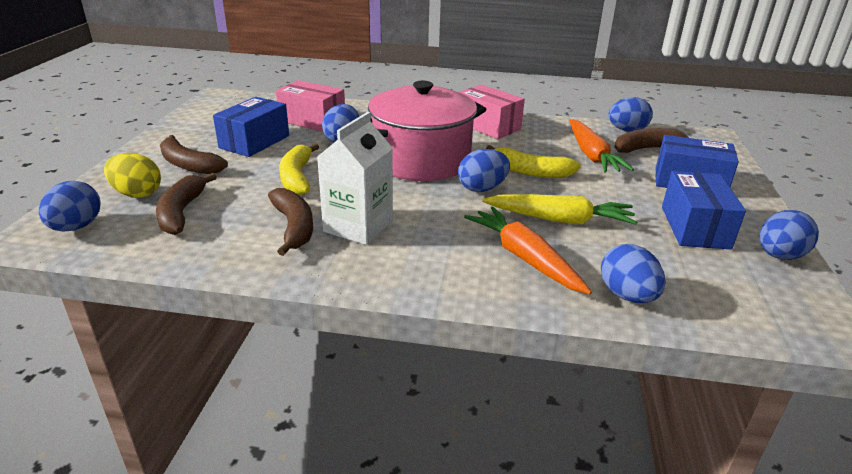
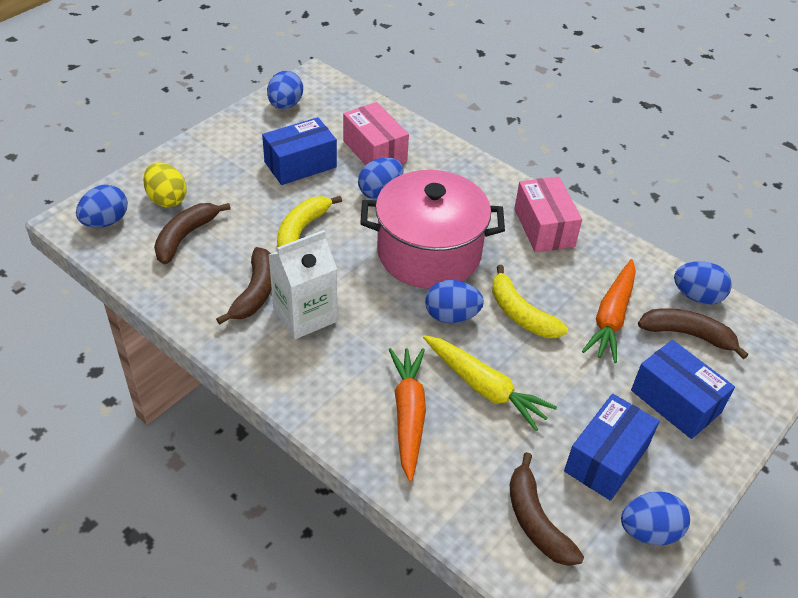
camera: 30 degrees right, 15 degrees up
(189, 165) = (226, 176): brown banana -> brown banana (536, 521)
(627, 296) = (453, 496): blue egg -> blue egg (285, 105)

